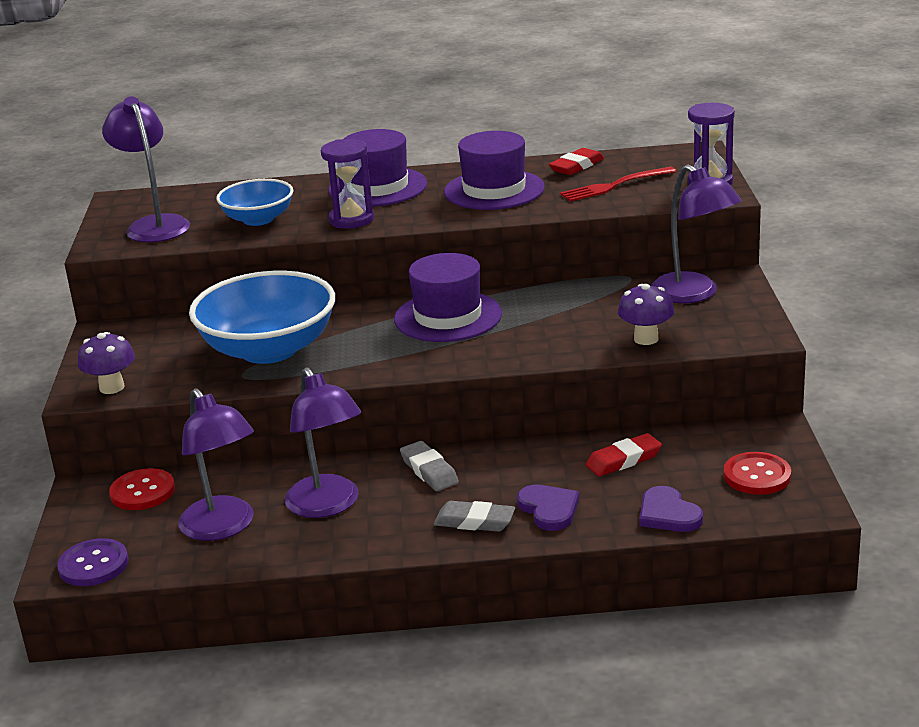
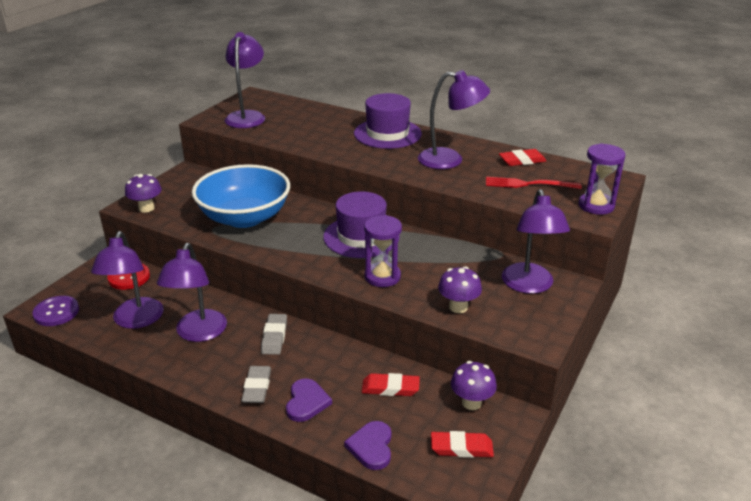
camera: 30 degrees right, 5 degrees up
(258, 219) = (299, 132): blue bowl -> none
(351, 220) = (345, 150): purple hourglass -> purple hourglass (382, 277)
(474, 521) = (257, 387): grey eraser -> grey eraser turned 45 degrees clockwise
(494, 190) = (450, 160): purple hat -> purple lamp
(721, 437) = (471, 402): none -> purple mushroom
(757, 476) = (461, 448): red button -> red eraser

